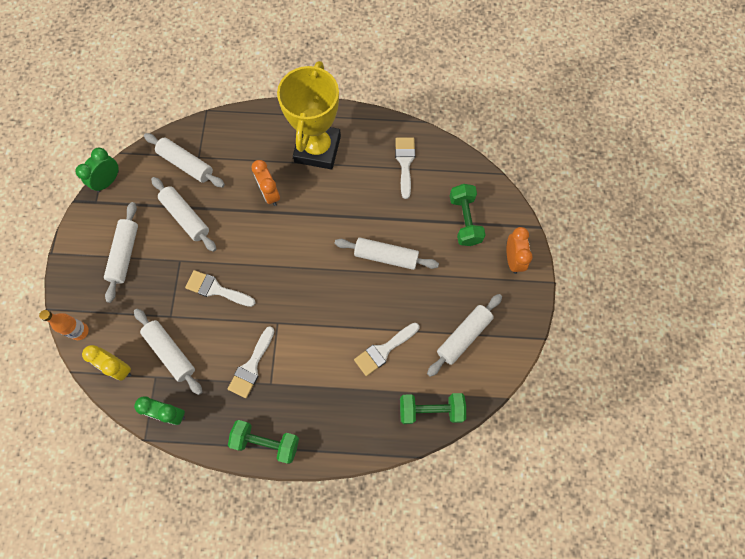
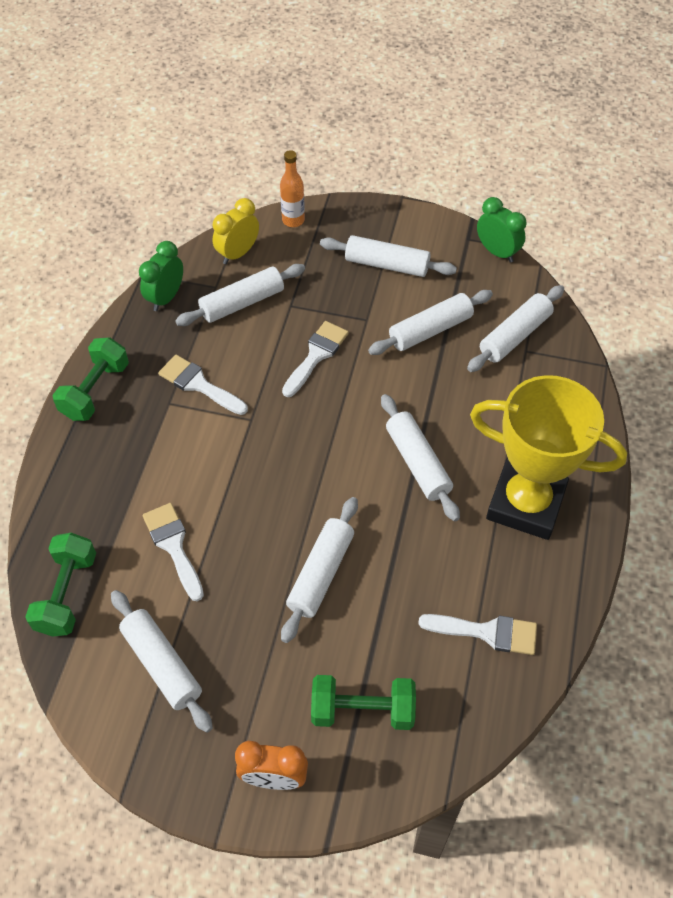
camera: 100 degrees right, 15 degrees down
(270, 194) = (453, 431): orange clock -> none
(297, 212) = (417, 463): none -> white rolling pin

